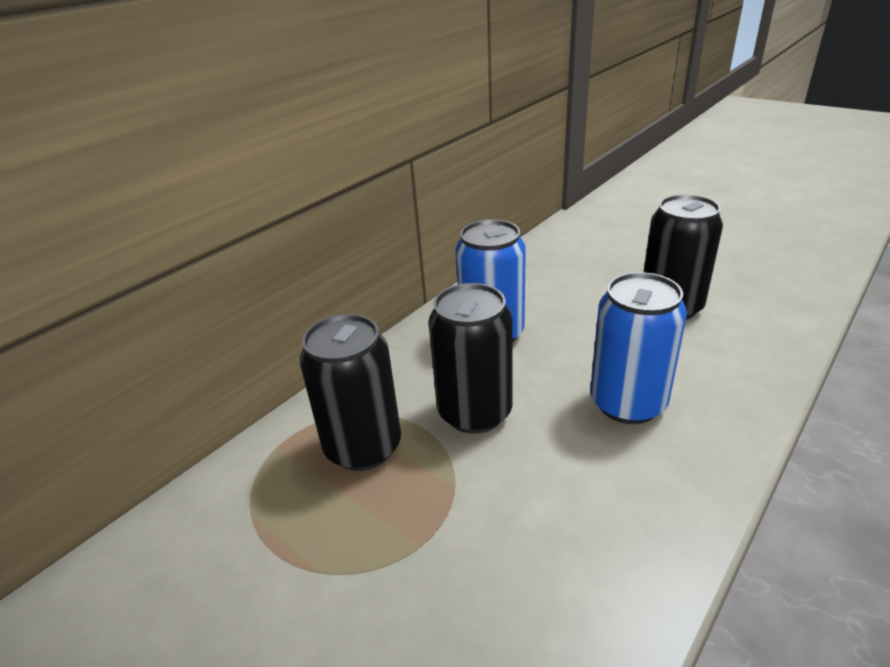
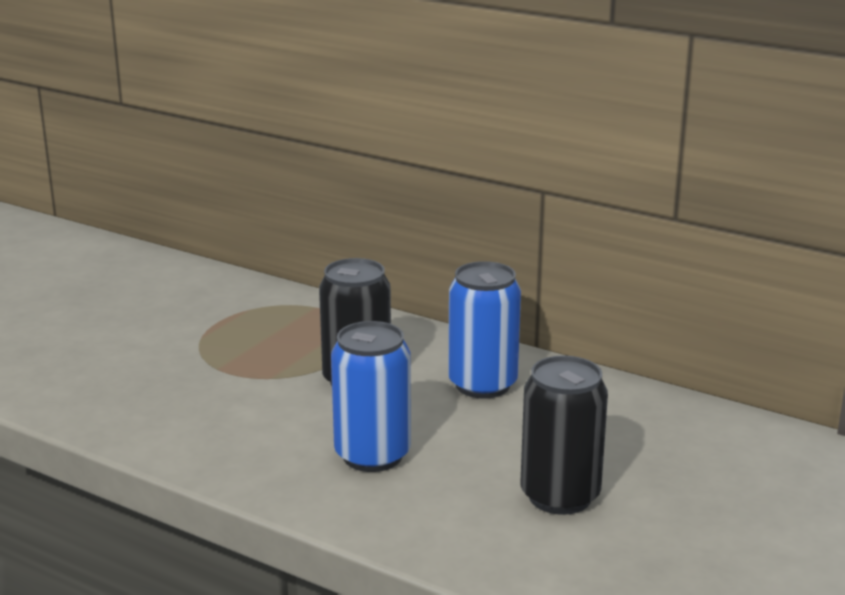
camera: 80 degrees right, 10 degrees down
(363, 447) = (314, 338): black can -> none

